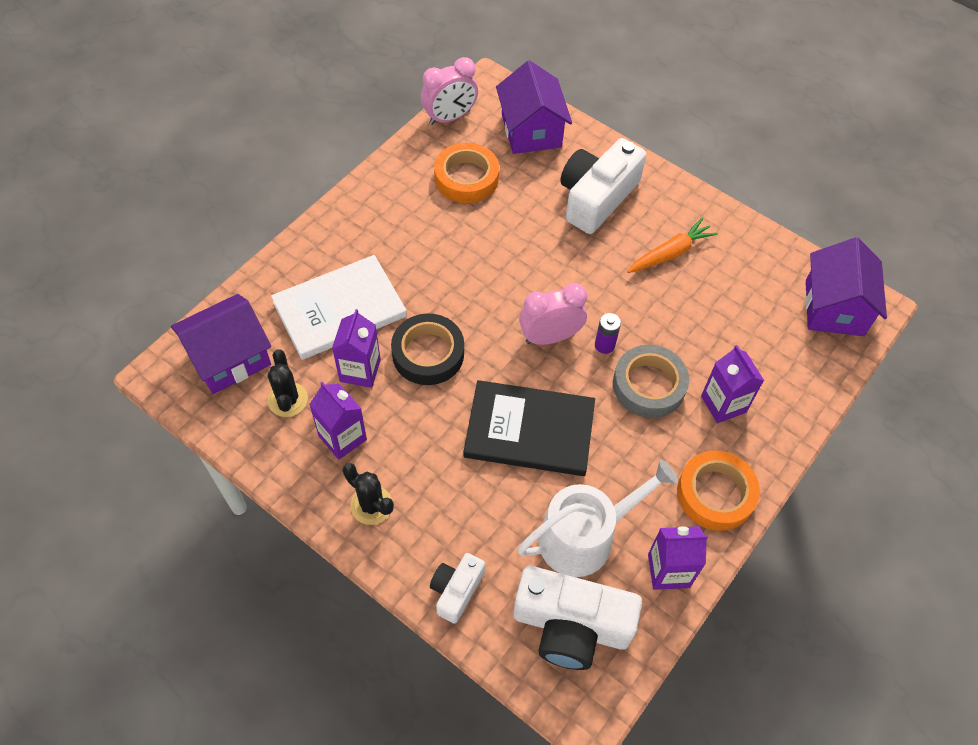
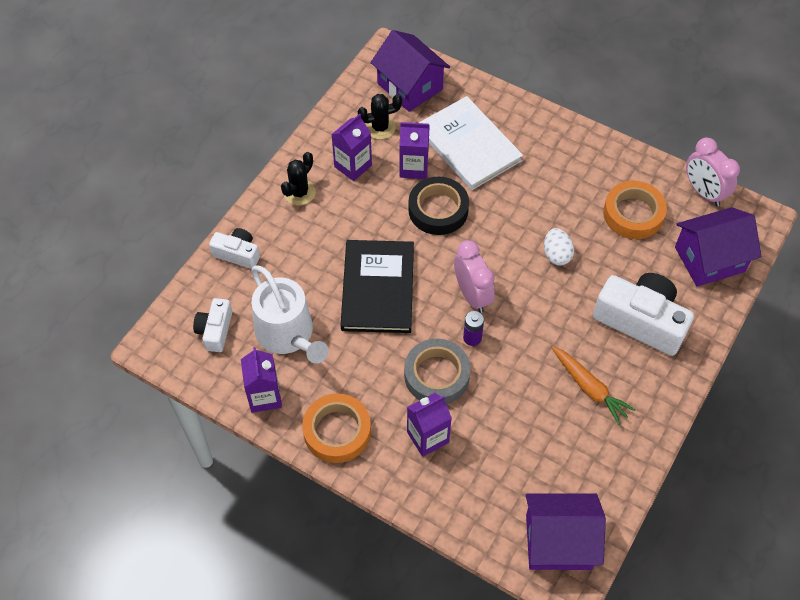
camera: 85 degrees right, 0 degrees up
(508, 252) = (556, 255): none -> white egg
(571, 625) = (215, 330): white camera -> white camera, size x0.54

